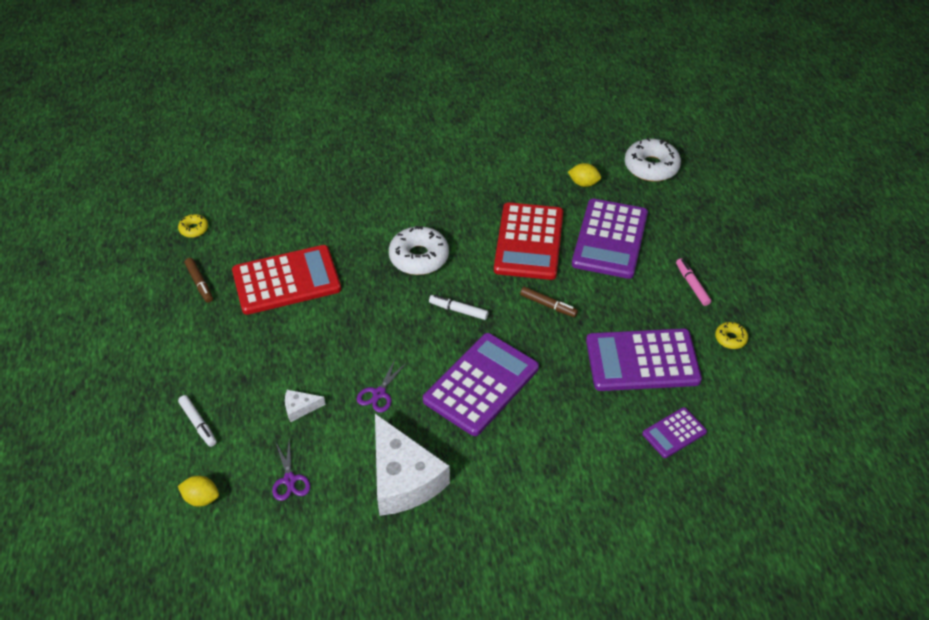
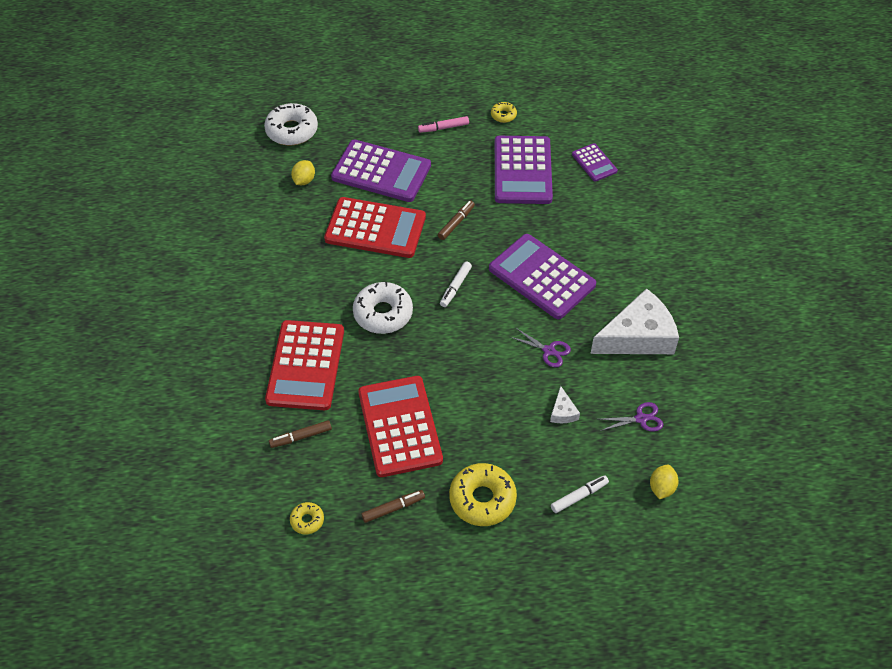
camera: 85 degrees left, 5 degrees up
(203, 346) = (482, 499): none -> yellow donut
(278, 216) = (301, 437): none -> brown marker
(354, 210) = (306, 365): none -> red calculator

